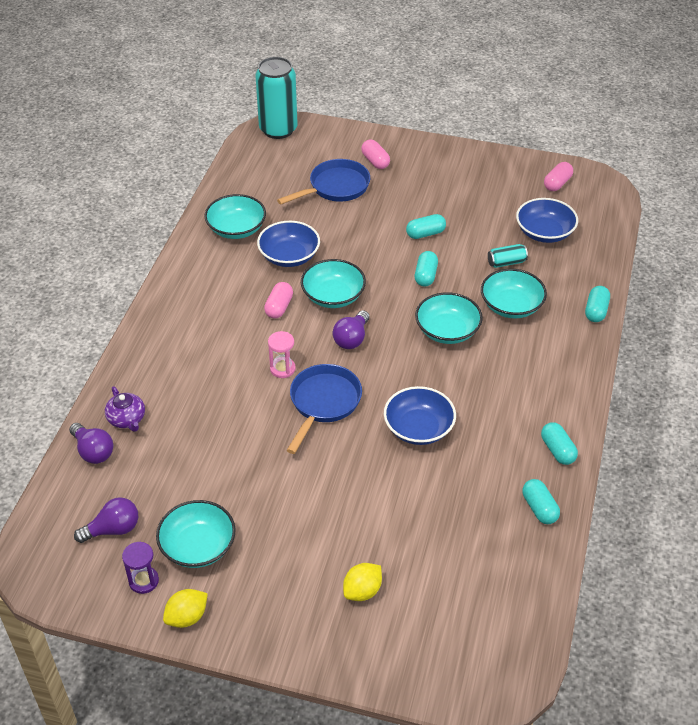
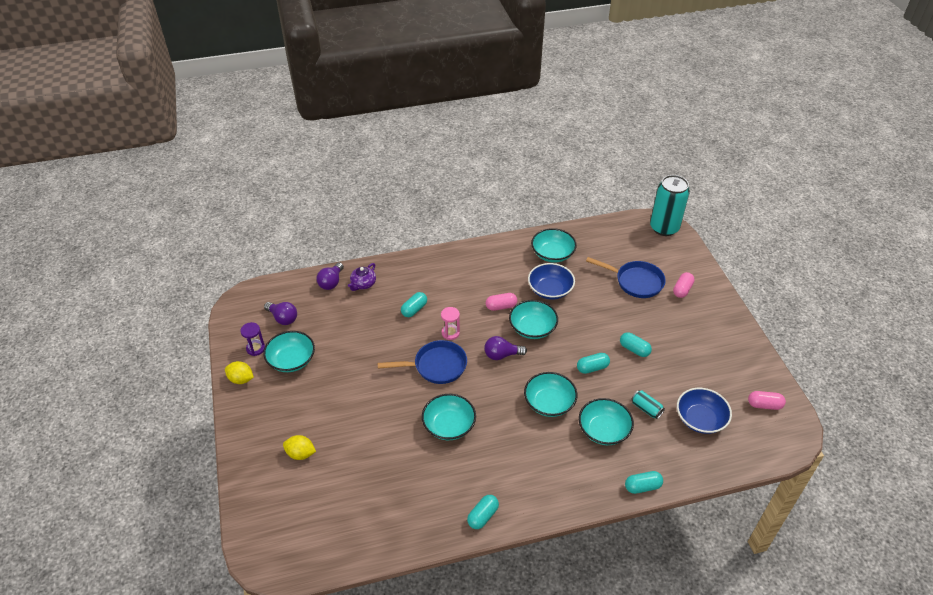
camera: 60 degrees right, 0 degrees up
(418, 428) = (449, 425): blue bowl -> turquoise bowl
(539, 508) = (422, 525): turquoise capsule -> turquoise capsule (414, 309)

